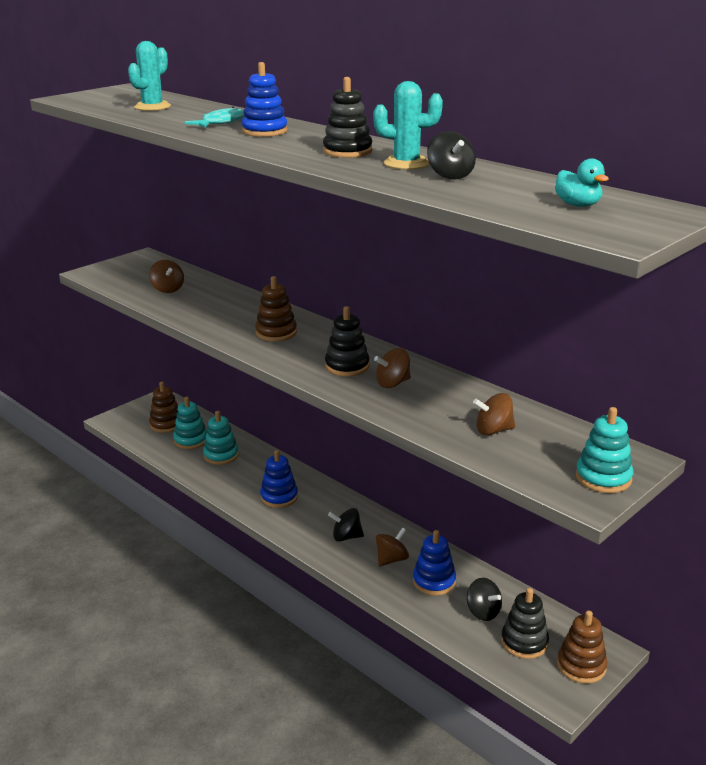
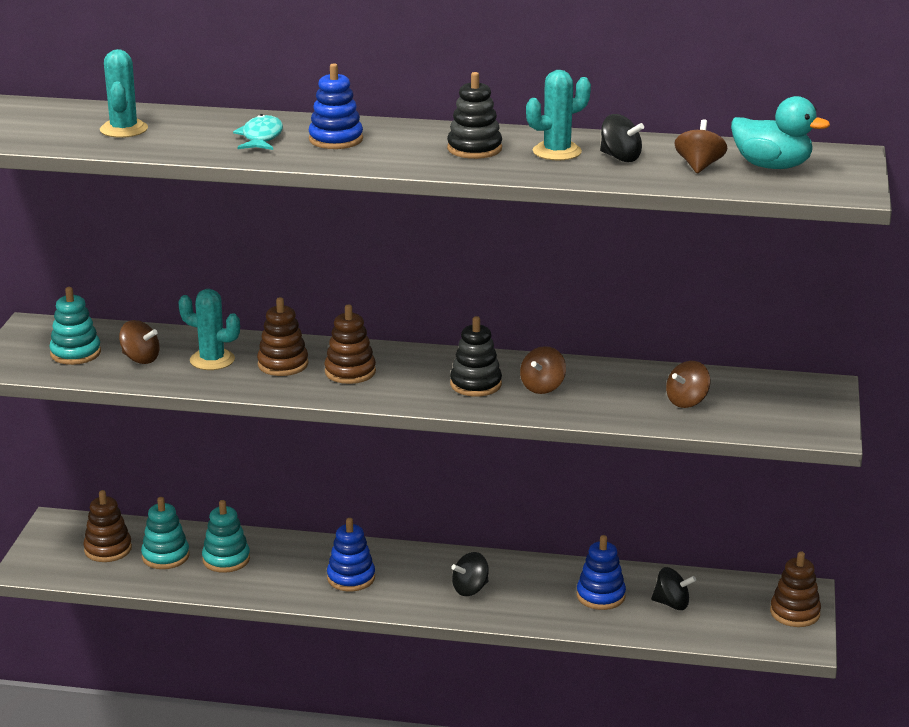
camera: 35 degrees left, 0 degrees up
(205, 301) = (212, 360): none -> turquoise cactus
(242, 316) = (283, 364): none -> brown stacking toy
(391, 559) = (539, 592): brown spinning top -> brown spinning top (699, 166)
(524, 642) = (732, 614): black stacking toy -> none
(578, 205) = (772, 166): turquoise duck -> turquoise duck, size x1.63
(603, 478) = (817, 411): turquoise stacking toy -> turquoise stacking toy (75, 353)

